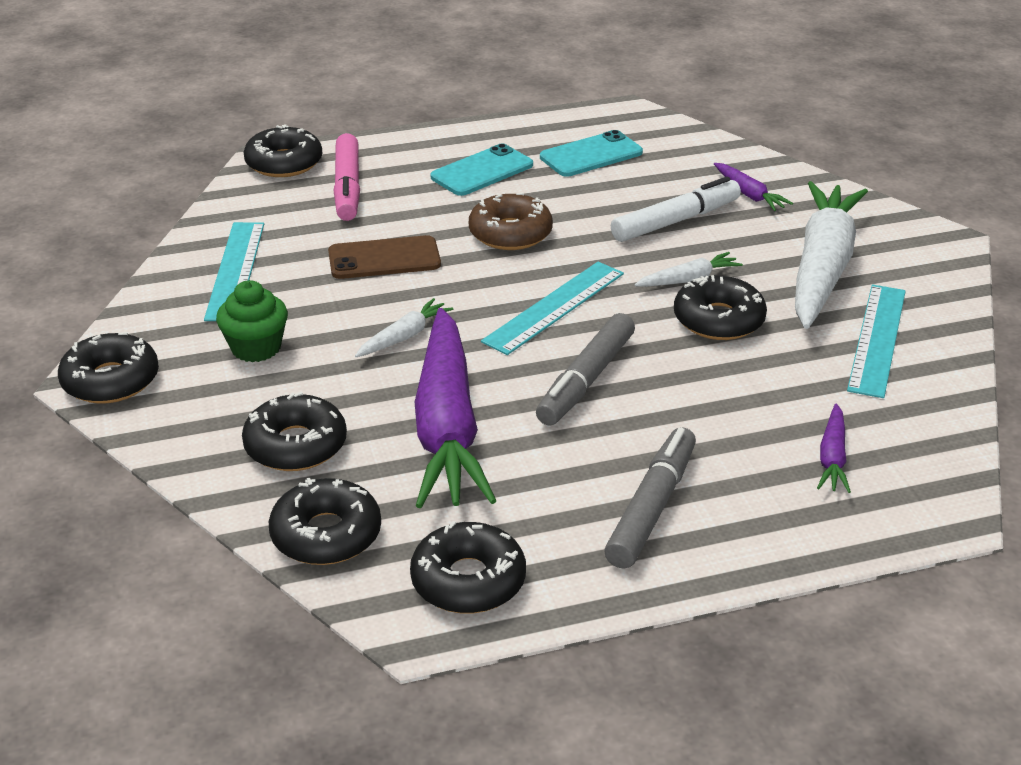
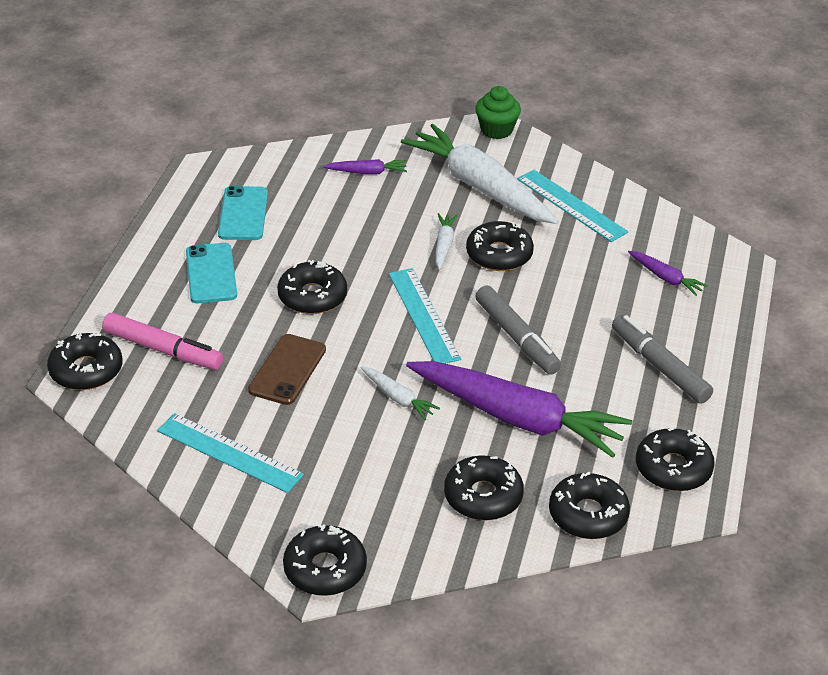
camera: 60 degrees left, 5 degrees up
(256, 348) = (348, 477): green cupcake -> green cupcake (496, 130)
(404, 336) = (398, 398): white carrot -> white carrot turned 150 degrees clockwise
(510, 233) = (312, 296): brown donut -> black donut
(676, 221) = (369, 218): white marker -> none

